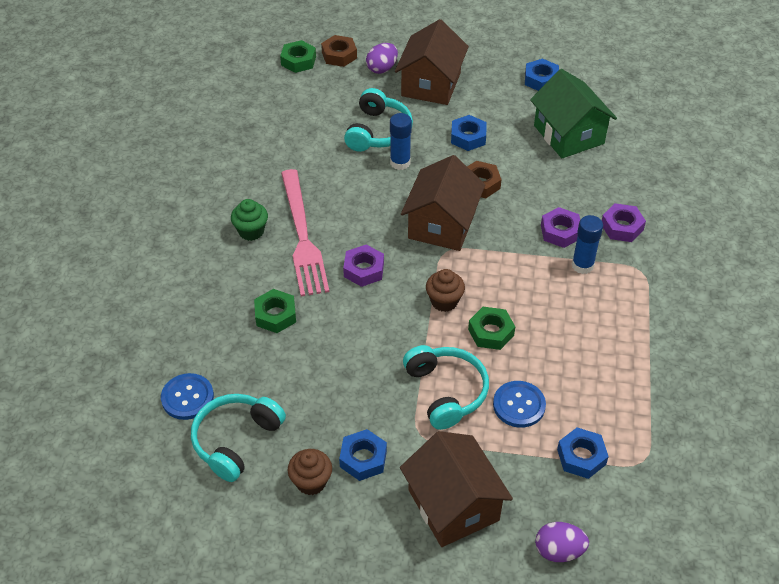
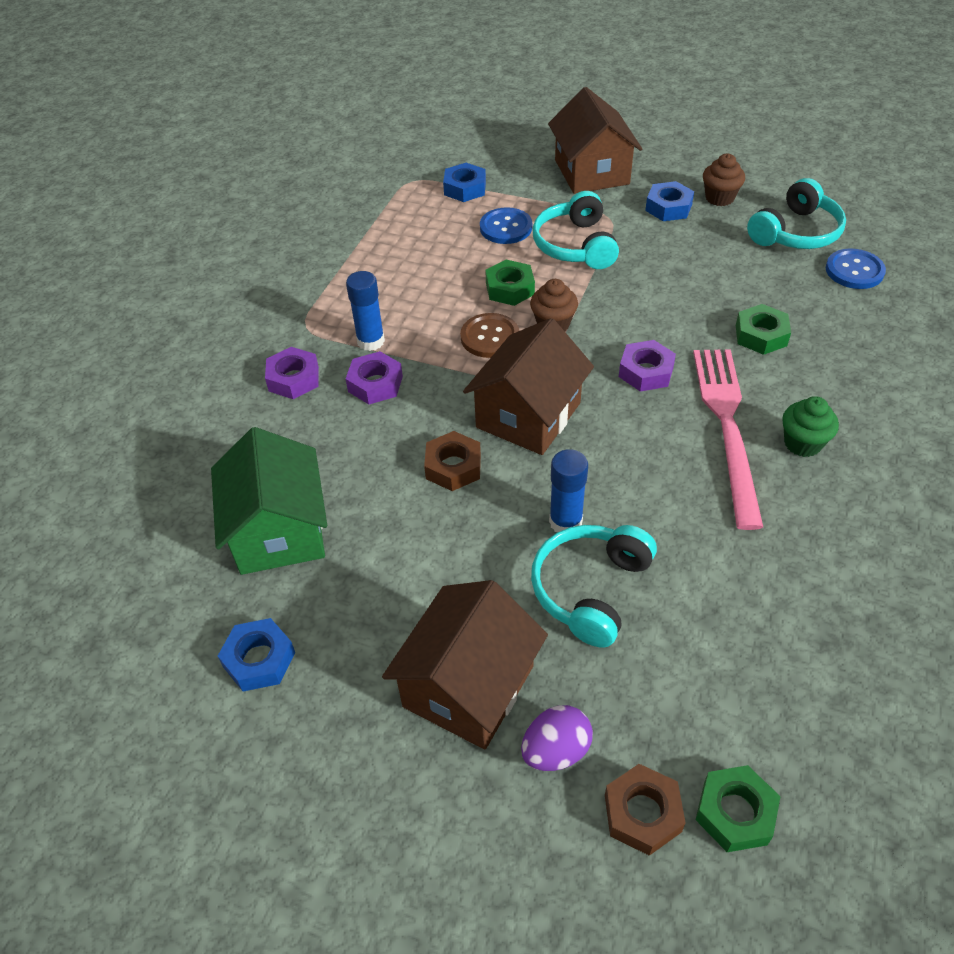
camera: 165 degrees left, 0 degrees up
(468, 137) = (441, 552): blue nut -> none
(491, 282) = (490, 337): none -> brown button
(559, 551) = (513, 140): purple egg -> none

